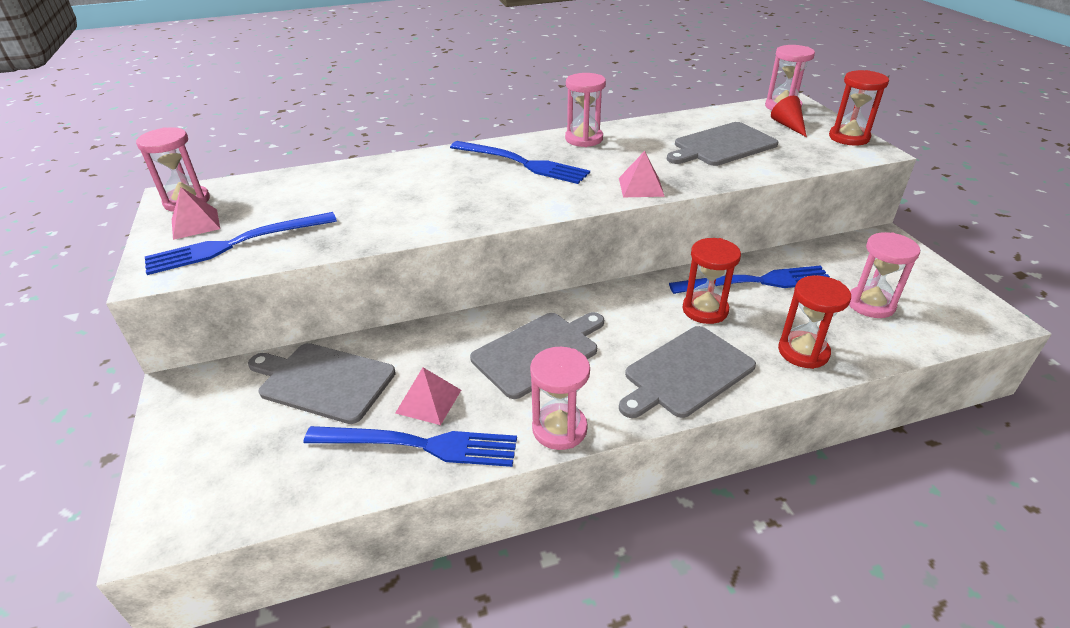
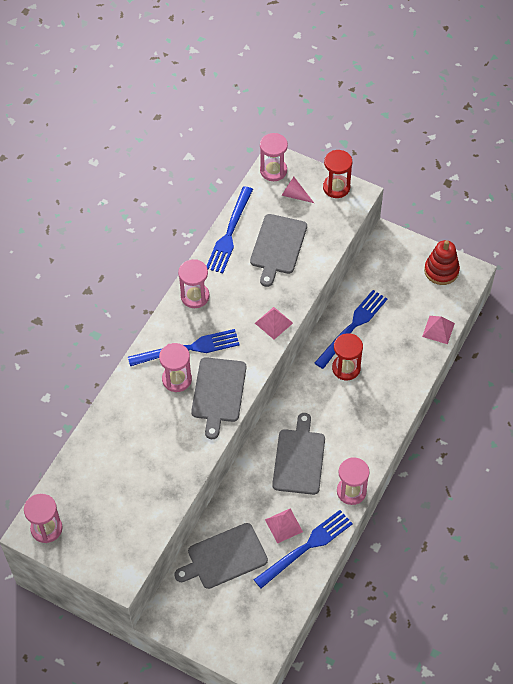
camera: 45 degrees left, 20 degrees up
(195, 224) = (82, 537): pink pyramid -> pink pyramid (438, 329)
(237, 244) = (129, 529): blue fork -> blue fork (229, 232)
(686, 373) = (372, 417): grey cutting board -> grey cutting board (218, 393)
(788, 126) = (294, 195): red cone -> pink cone
(803, 352) = (409, 363): red hourglass -> none
(870, 304) = (414, 304): pink hourglass -> pink hourglass (177, 379)
(945, 296) = (441, 271): none -> red stacking toy

